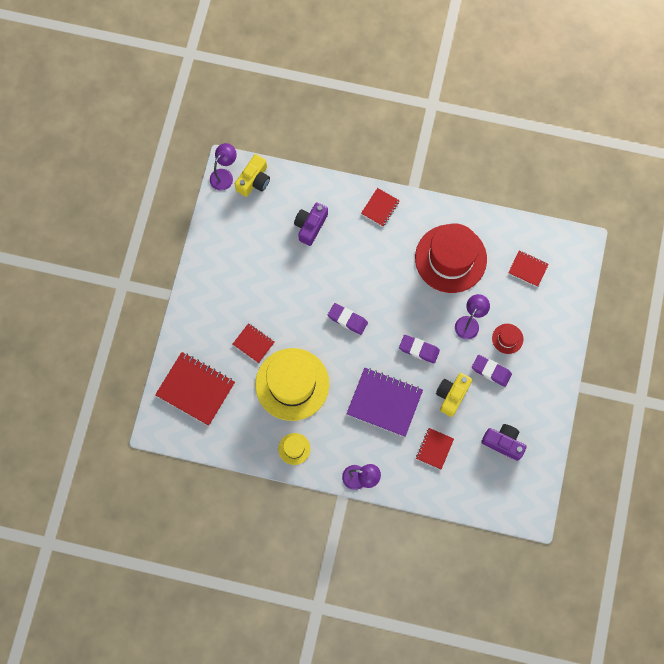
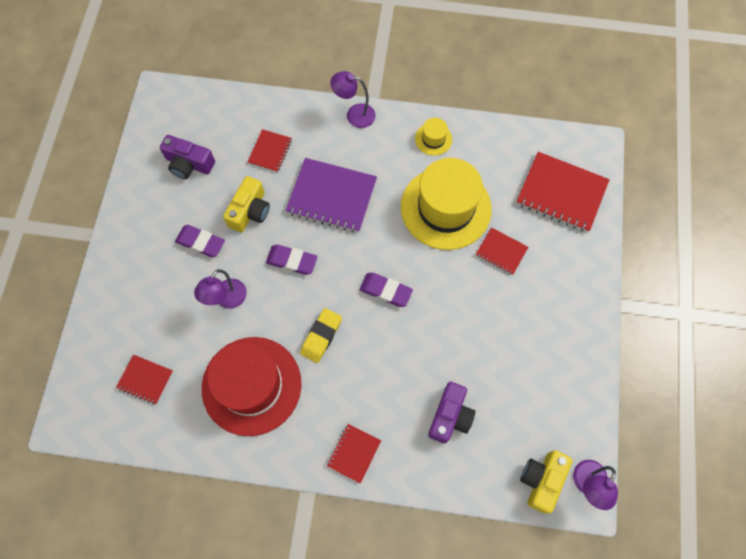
camera: 175 degrees right, 5 degrees down
(398, 289) = (321, 336): none -> yellow eraser
(507, 338) = (178, 284): red hat -> none

